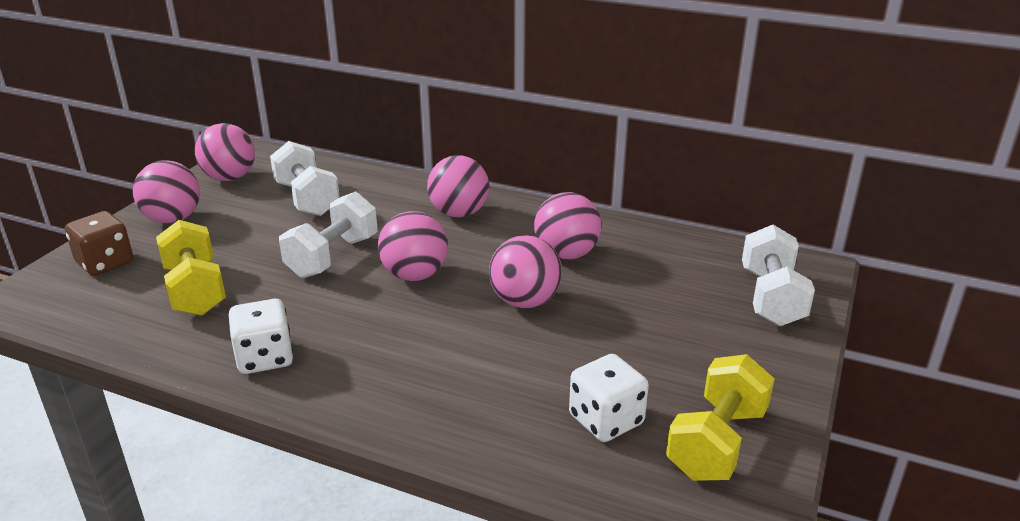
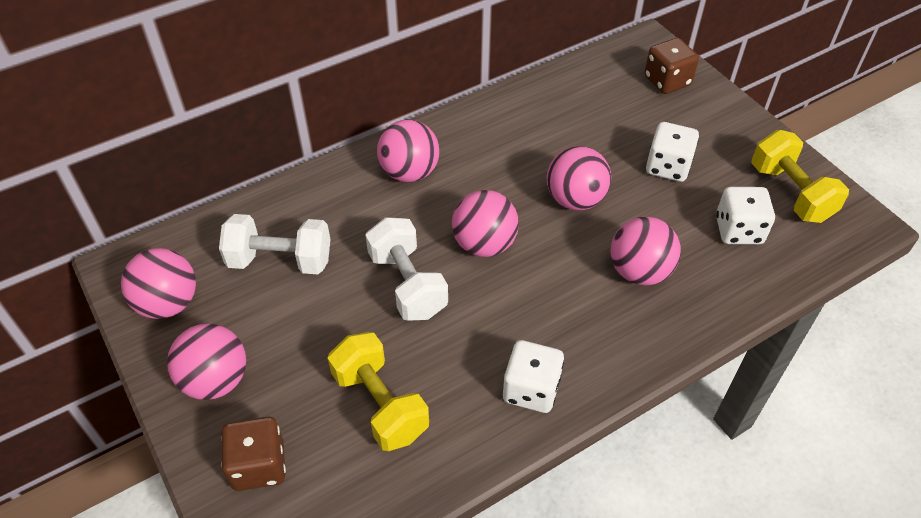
camera: 55 degrees left, 20 degrees up
(195, 290) = (380, 404): yellow dumbbell -> yellow dumbbell turned 45 degrees clockwise
(566, 254) = (530, 144): pink ball -> pink ball (639, 271)
(641, 340) = (667, 167): none -> white dice
(771, 298) = (667, 81): white dumbbell -> brown dice

